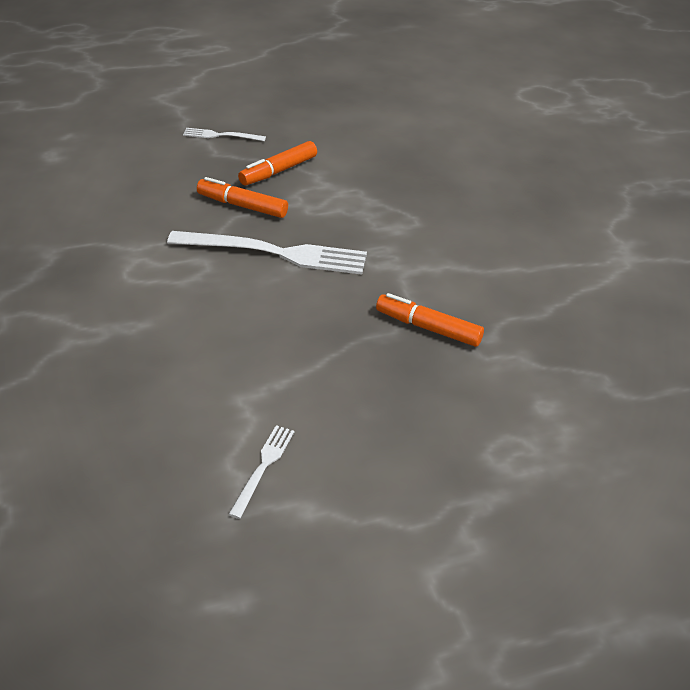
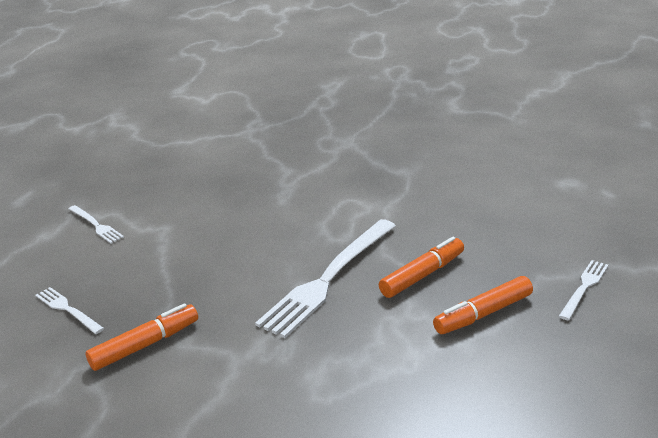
camera: 120 degrees right, 10 degrees down
(278, 171) = (483, 314): orange marker -> orange marker turned 105 degrees counterclockwise
(420, 405) = (68, 309): none -> white fork

